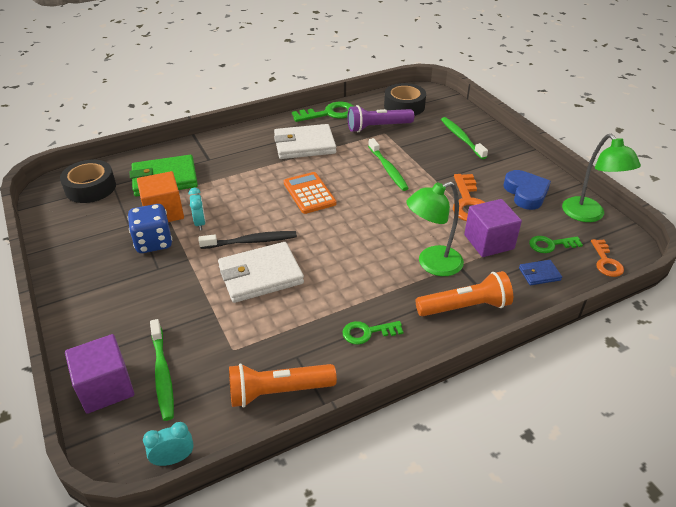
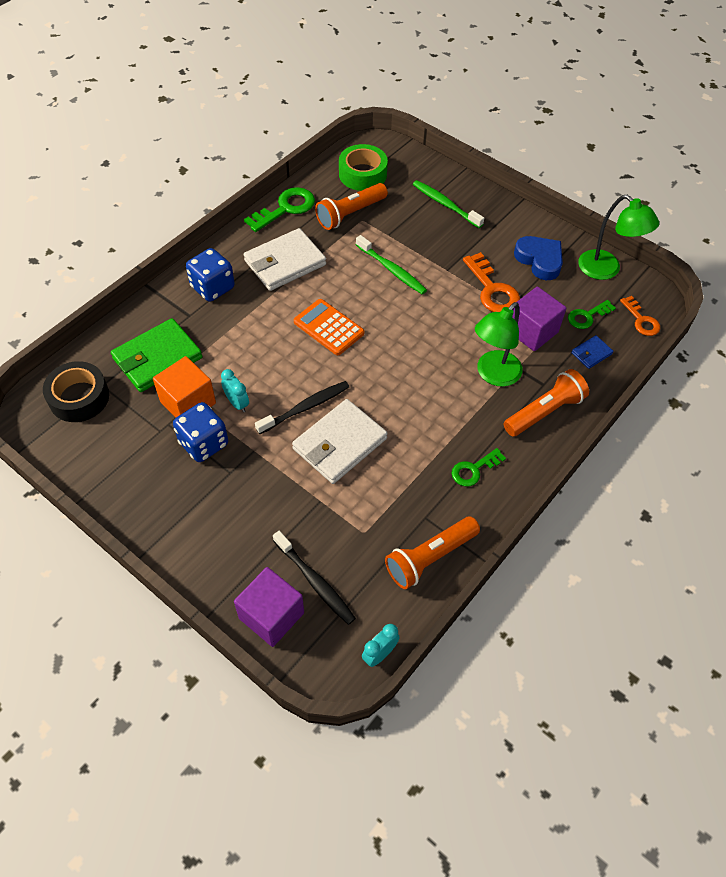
camera: 25 degrees left, 15 degrees up
(162, 374) = (315, 581): green toothbrush -> black toothbrush
(239, 147) = (212, 287): none -> blue dice
(377, 127) = (350, 214): purple flashlight -> orange flashlight
(404, 106) = (362, 174): black tape -> green tape

